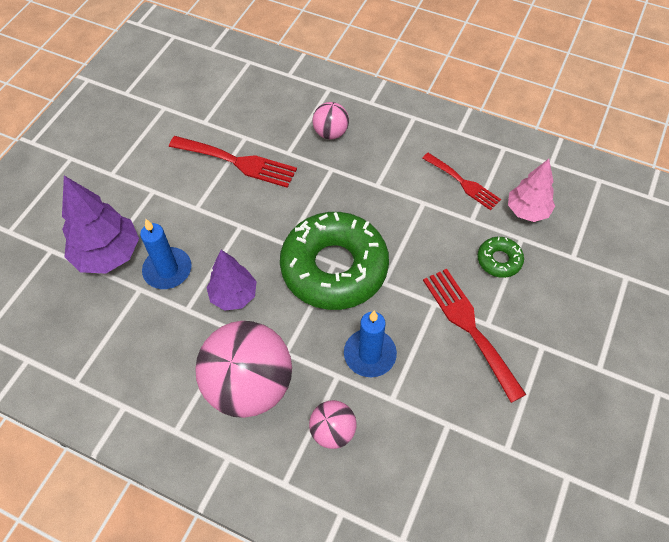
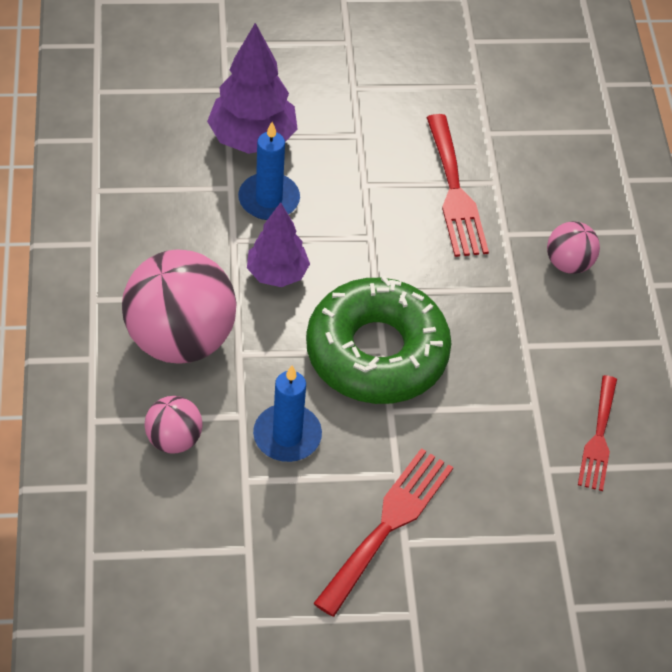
camera: 55 degrees right, 5 degrees down
(499, 260) = (506, 522): green donut -> none
(527, 211) = (607, 528): pink tree -> none

